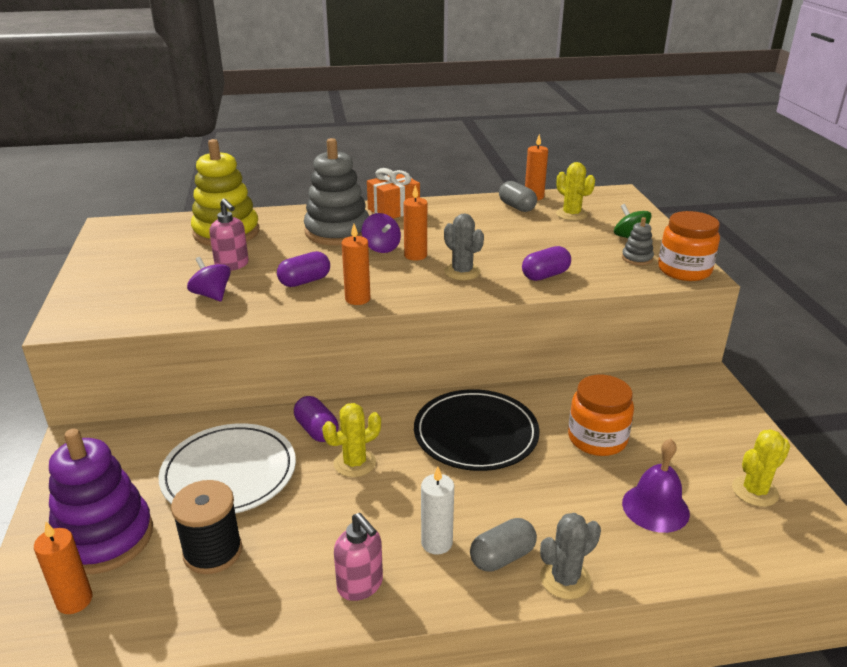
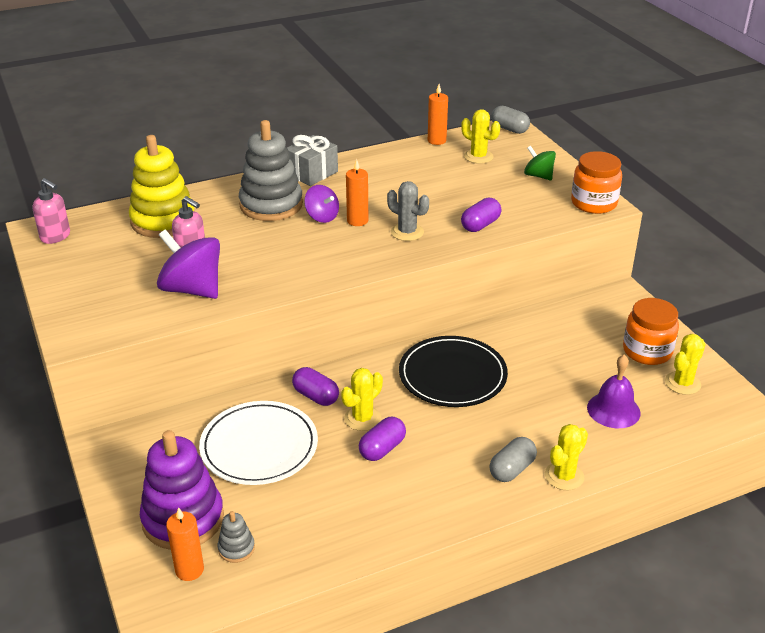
camera: 15 degrees left, 5 degrees up
(212, 295) = (192, 289): purple spinning top -> purple spinning top, size x1.76
(213, 552) = (282, 511): black spool -> none
(305, 281) = (270, 262): purple capsule -> purple capsule (382, 449)
(357, 299) = (328, 273): orange candle -> none
(360, 585) = (413, 512): pink soap dispenser -> pink soap dispenser (56, 237)
(393, 210) = (312, 173): orange gift -> grey gift
(436, 543) = (457, 469): white candle -> none
(517, 207) = (426, 154): grey capsule -> grey capsule (509, 129)
(565, 579) = (564, 476): grey cactus -> yellow cactus
(597, 439) = (552, 362): orange jar -> orange jar (647, 351)
(637, 258) = (551, 196): grey stacking toy -> grey stacking toy (236, 548)

